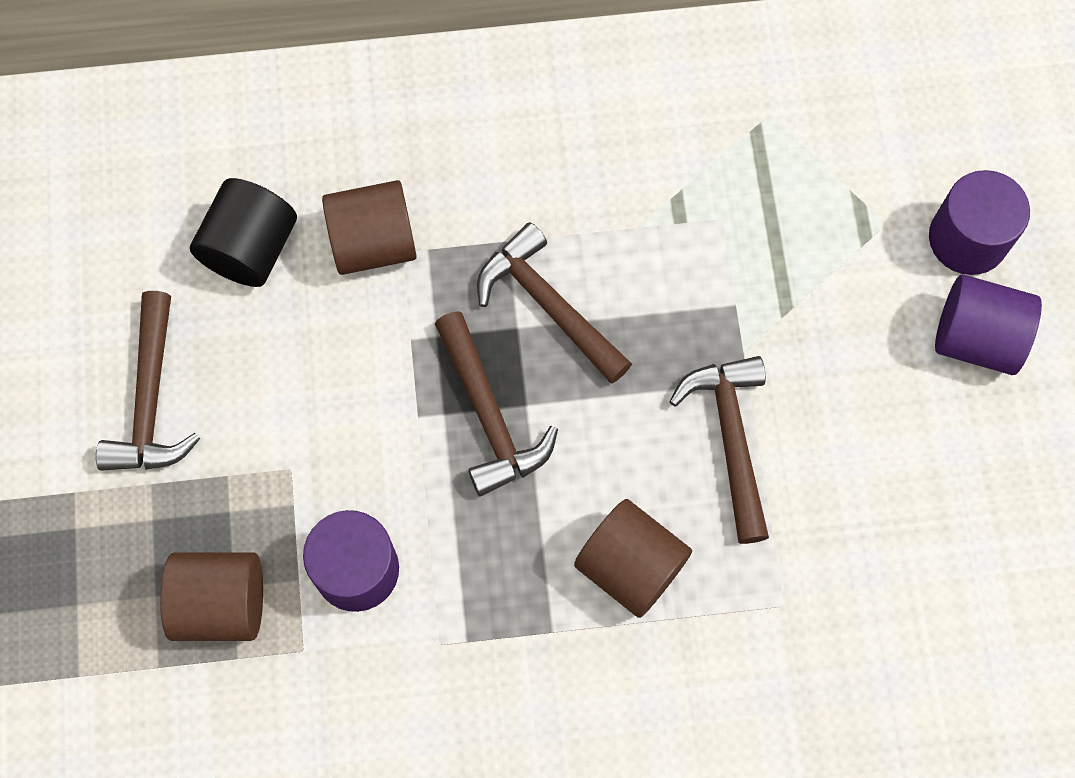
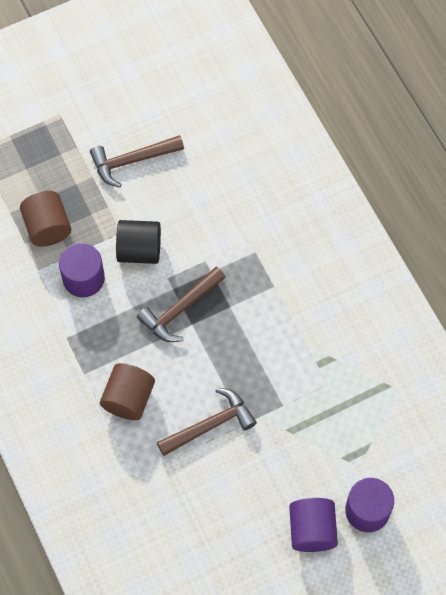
camera: 70 degrees right, 5 degrees down
(250, 248) = (223, 174): black cylinder -> black cylinder (139, 250)
(373, 243) = (248, 226): brown cylinder -> none
(549, 305) = (248, 317): brown hammer -> none

